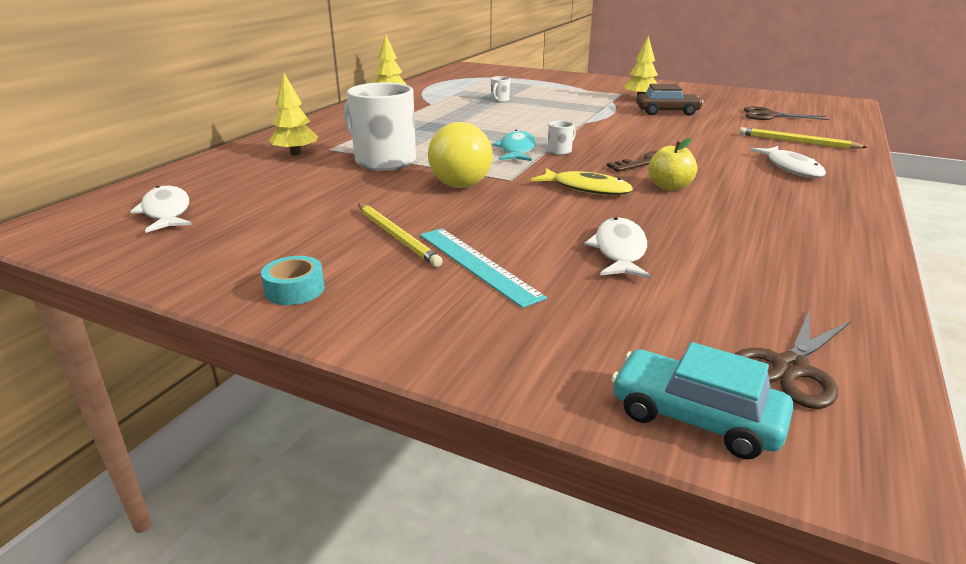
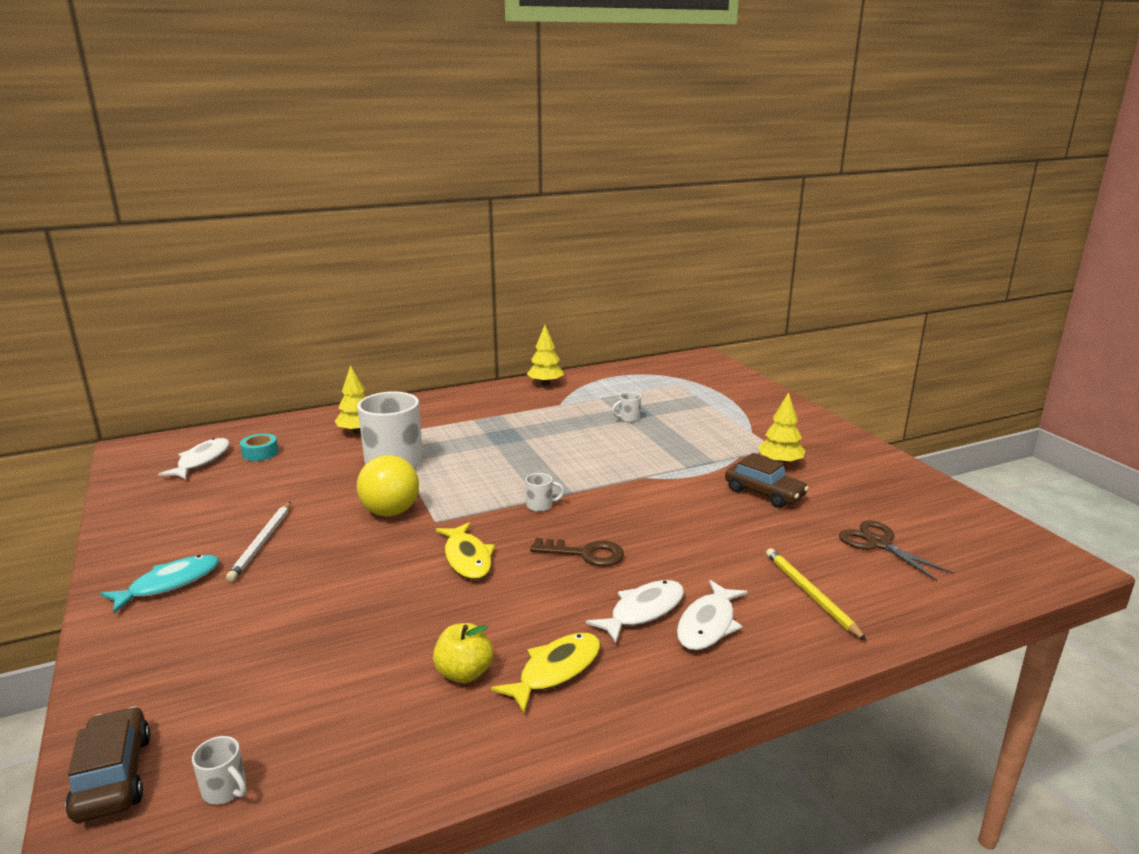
camera: 40 degrees right, 5 degrees down
(295, 290) = (142, 558): turquoise tape -> turquoise tape (260, 453)
(397, 237) = (262, 543): yellow pencil -> white pencil
(477, 264) = (253, 592): turquoise ruler -> none
(517, 150) = (510, 489): turquoise fish -> turquoise fish (169, 584)
(619, 251) = (353, 631): white fish -> white fish (643, 611)
(669, 187) = (535, 589): yellow apple -> yellow apple (464, 673)
(695, 417) = (113, 776): turquoise car -> brown car
(783, 215) = (555, 671): none -> yellow fish
(789, 368) = (225, 790): brown scissors -> white mug

